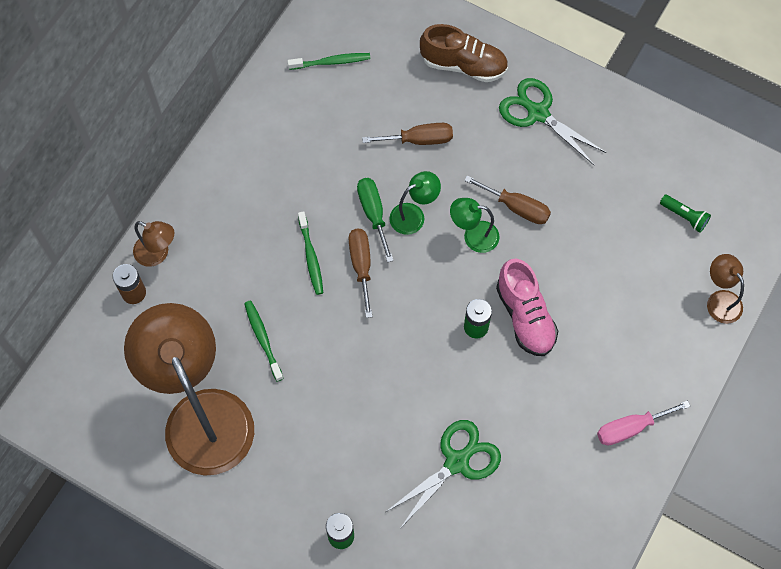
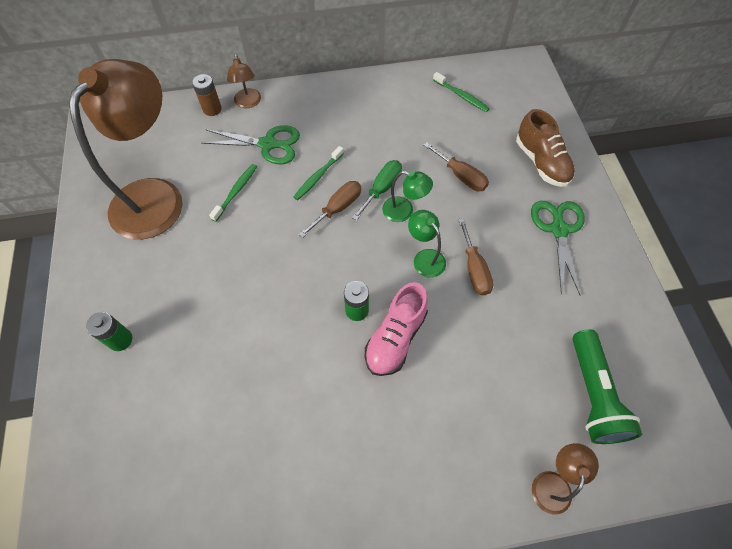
camera: 50 degrees right, 5 degrees down
(457, 461) = (237, 377): green scissors -> green scissors (268, 144)
(630, 428) = (372, 494): pink screwdriver -> none
(684, 216) = (593, 394): green flashlight -> green flashlight, size x2.03

